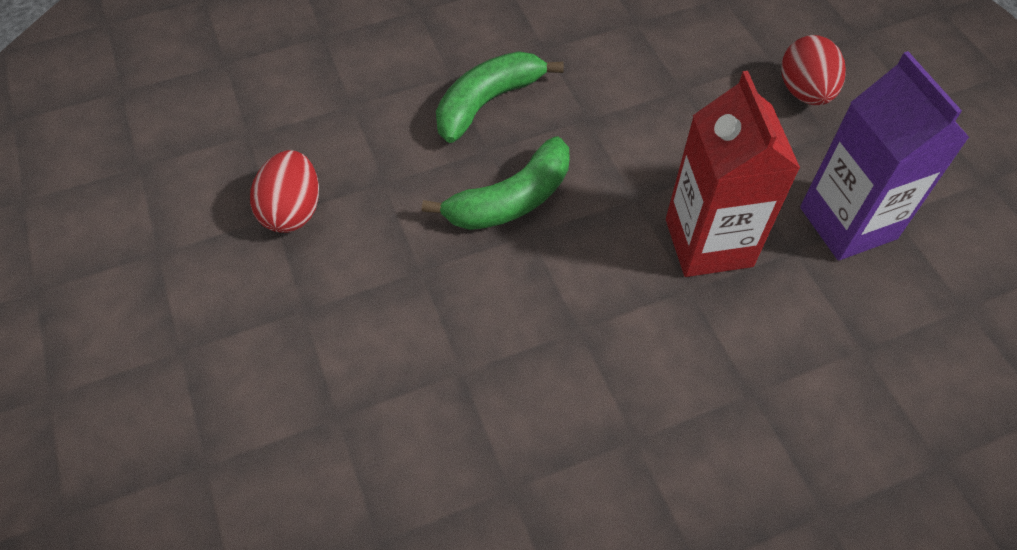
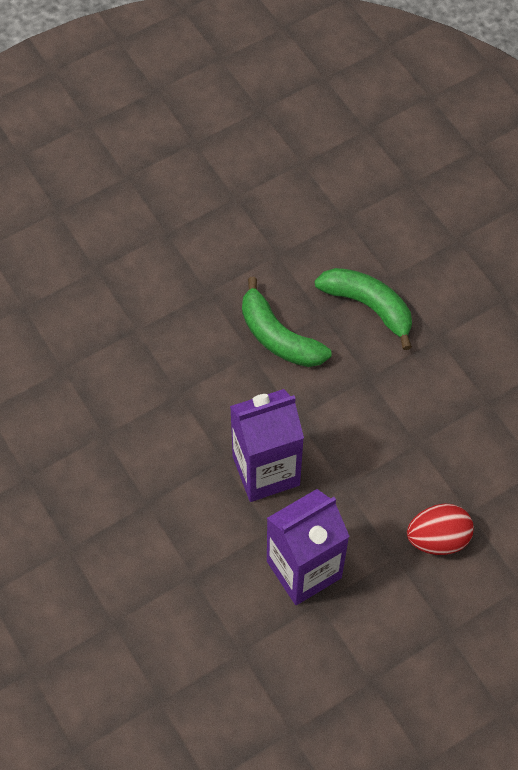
camera: 80 degrees right, 5 degrees up
(292, 211) = (242, 207): red egg -> none
(708, 243) = (266, 470): red carton -> purple carton

